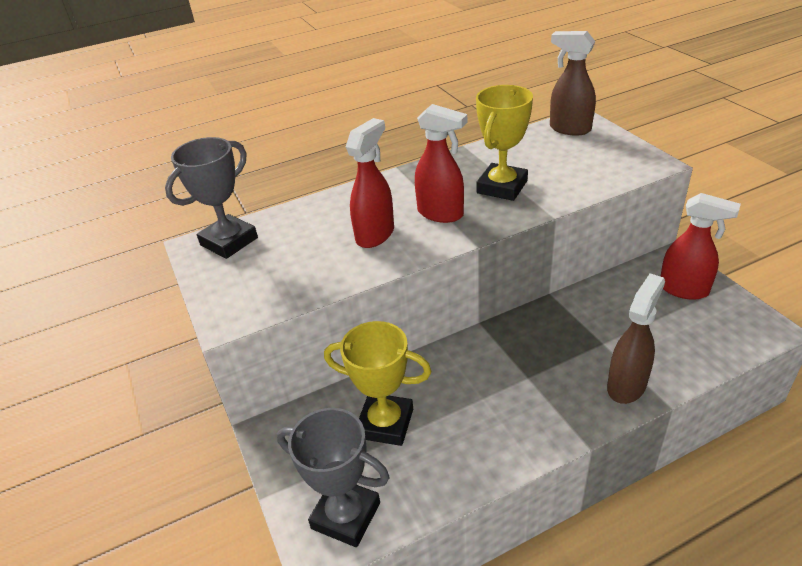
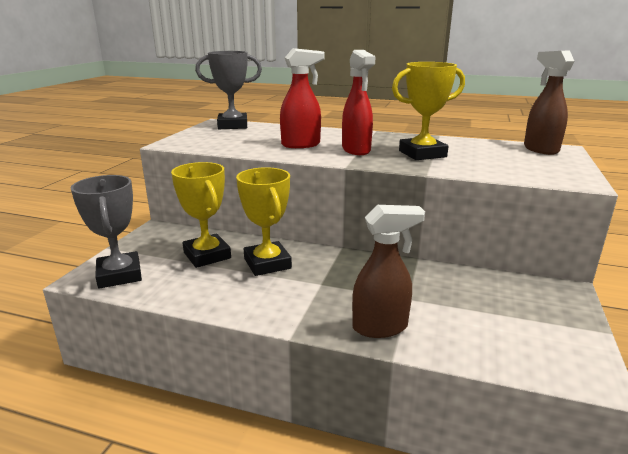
camera: 40 degrees right, 15 degrees down
(453, 390) = (267, 263): none -> yellow trophy
(684, 290) = (542, 310): red spray bottle -> none

